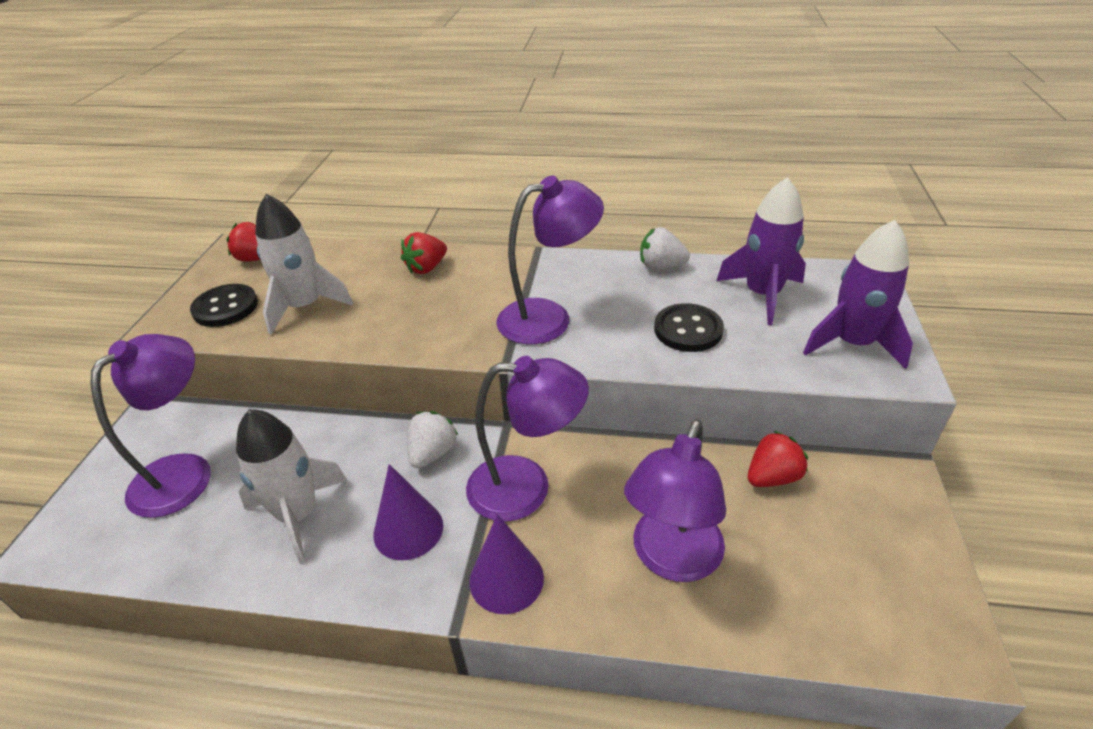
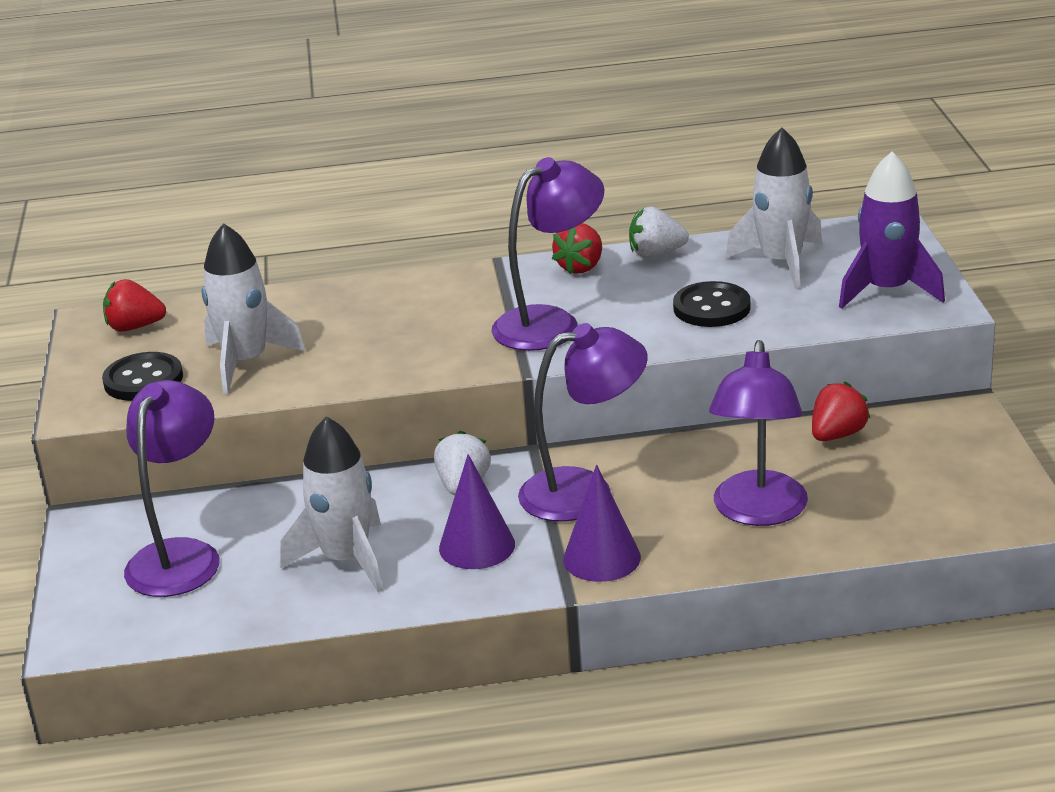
camera: 15 degrees left, 10 degrees down
(426, 268) = (370, 300): red strawberry -> red strawberry (581, 267)
(762, 295) = (781, 263): purple rocket -> white rocket

